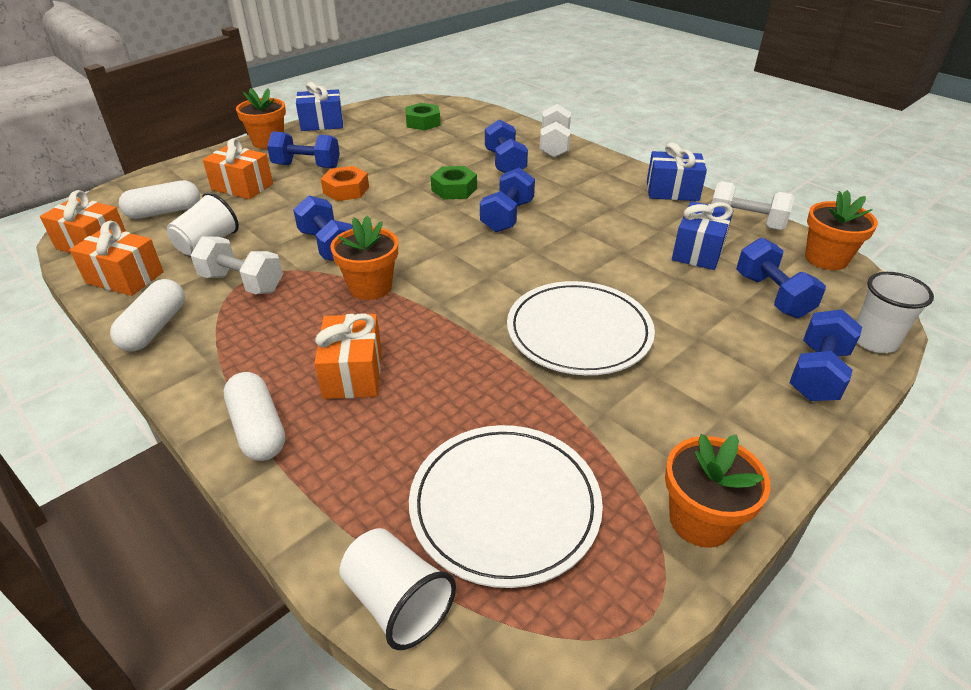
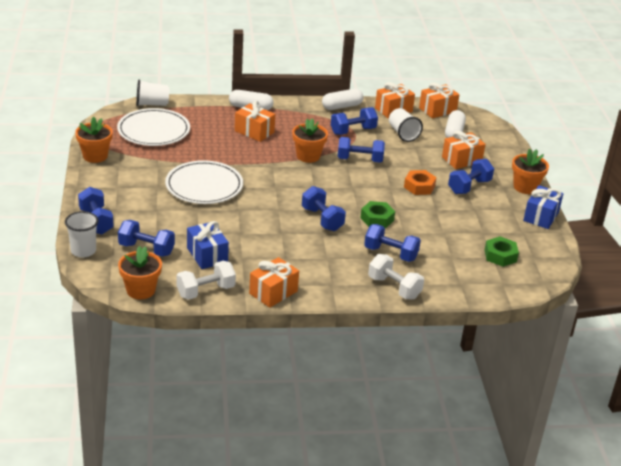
camera: 125 degrees right, 5 degrees down
(155, 328) = (342, 106): white capsule -> white capsule turned 75 degrees counterclockwise
(242, 283) = (353, 131): white dumbbell -> blue dumbbell
(672, 191) = (273, 292): blue gift -> orange gift

